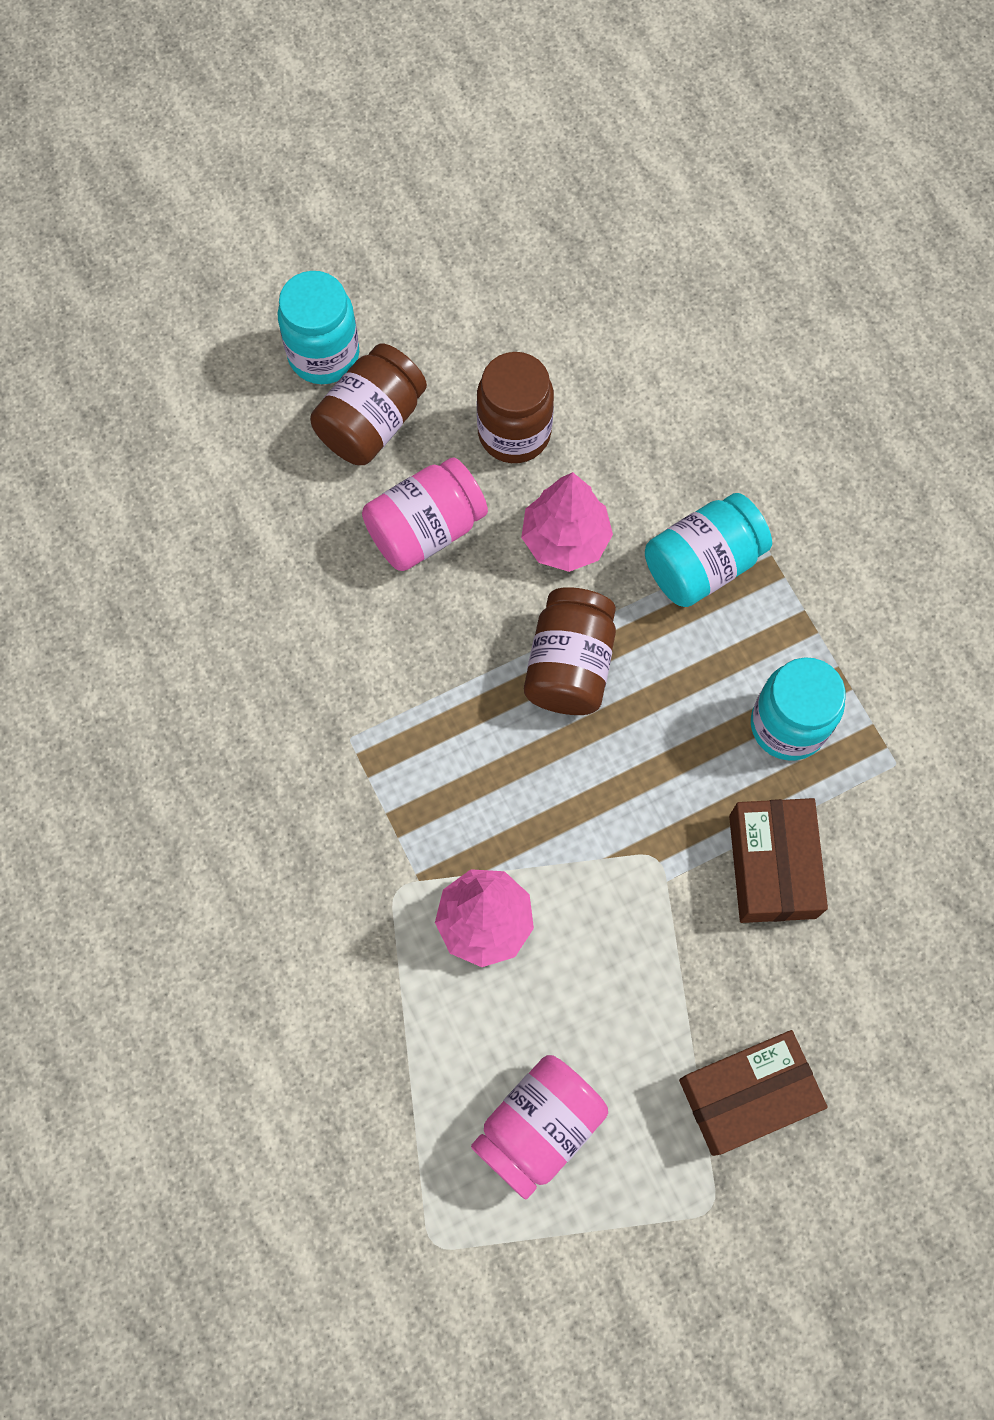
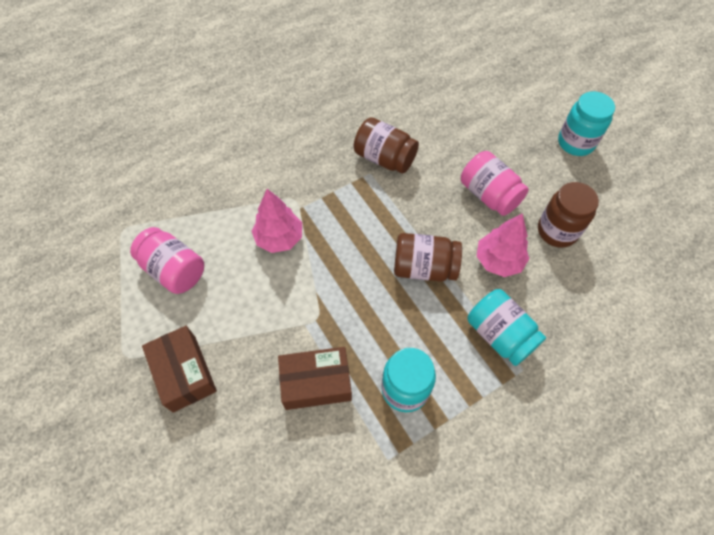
camera: 85 degrees right, 10 degrees down
(371, 423) = (543, 166): brown jar -> brown jar (384, 158)

